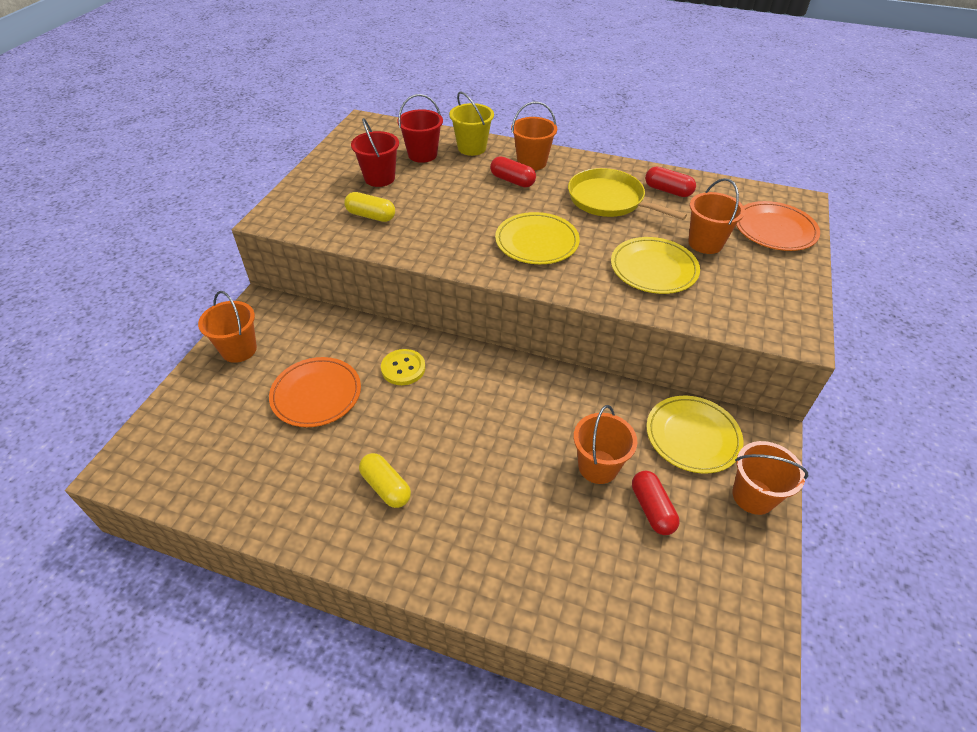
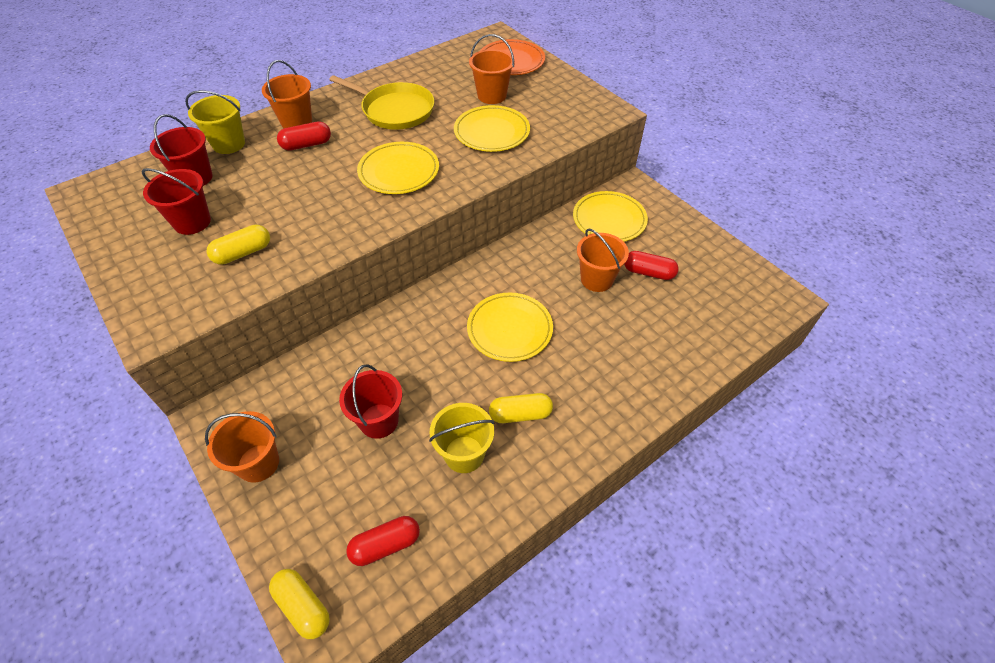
camera: 55 degrees left, 5 degrees up
(138, 442) = (303, 606): none -> yellow capsule
(316, 394) = (379, 421): orange plate -> red bucket
(319, 468) = (464, 454): none -> yellow bucket
(403, 368) = (406, 344): yellow button -> none
(475, 429) = (509, 329): none -> yellow plate
(609, 200) = (395, 110): yellow pan -> yellow pan turned 135 degrees counterclockwise
(668, 191) = (419, 79): red capsule -> red capsule (385, 545)
(753, 496) = (672, 221): orange bucket -> none

